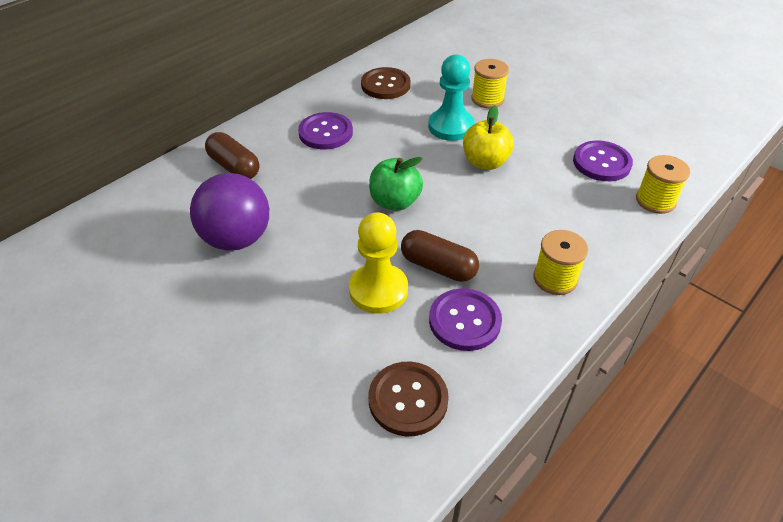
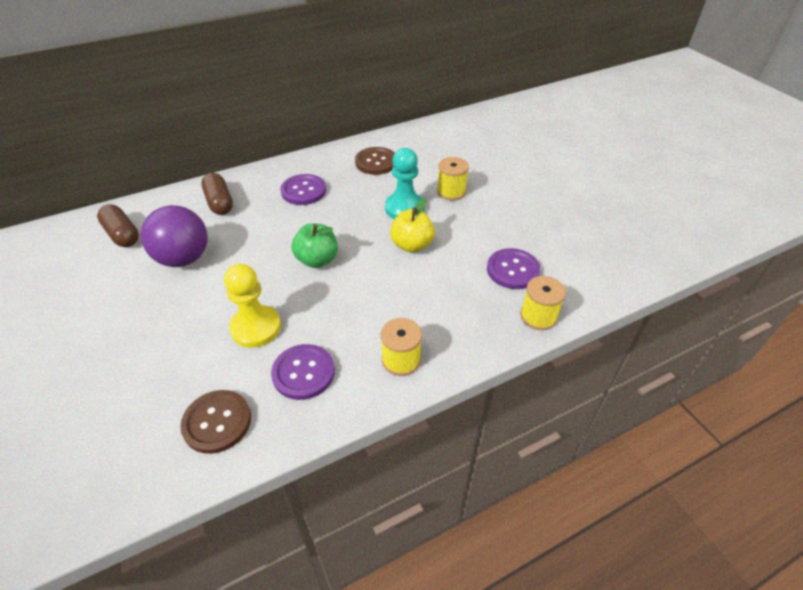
camera: 20 degrees right, 0 degrees up
(438, 267) = (314, 322): brown capsule -> brown capsule (122, 235)

